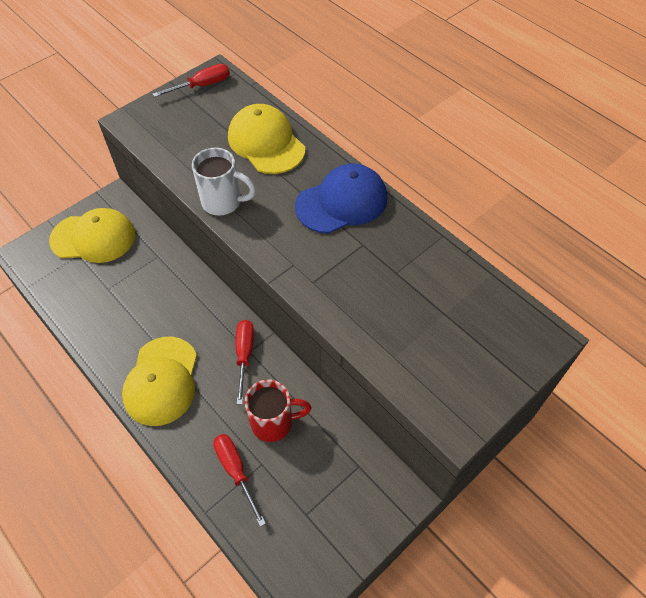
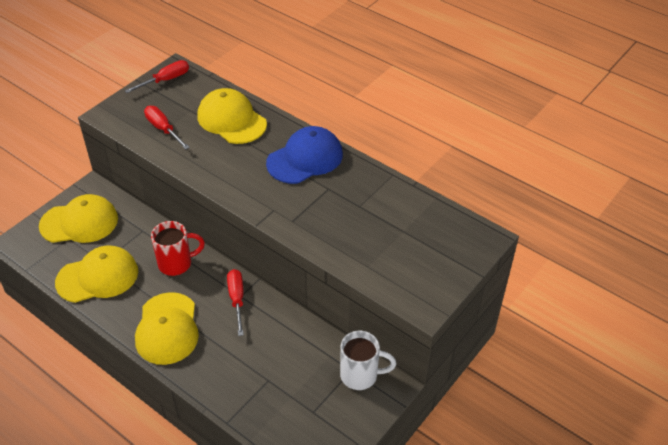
camera: 10 degrees left, 10 degrees down
(99, 306) = (98, 277): none -> yellow cap
(223, 202) = (204, 169): white mug -> white mug (360, 375)
(235, 471) = (246, 388): red screwdriver -> red screwdriver (163, 129)
(273, 422) = (272, 347): red mug -> red mug (176, 263)

